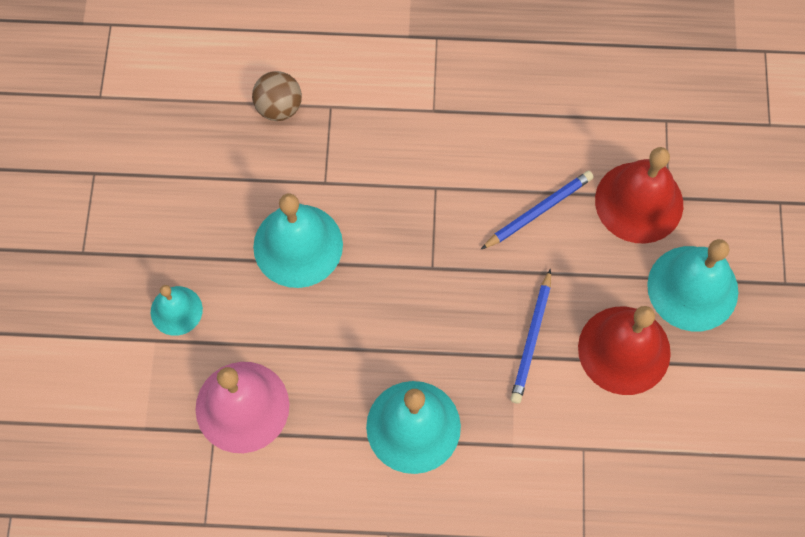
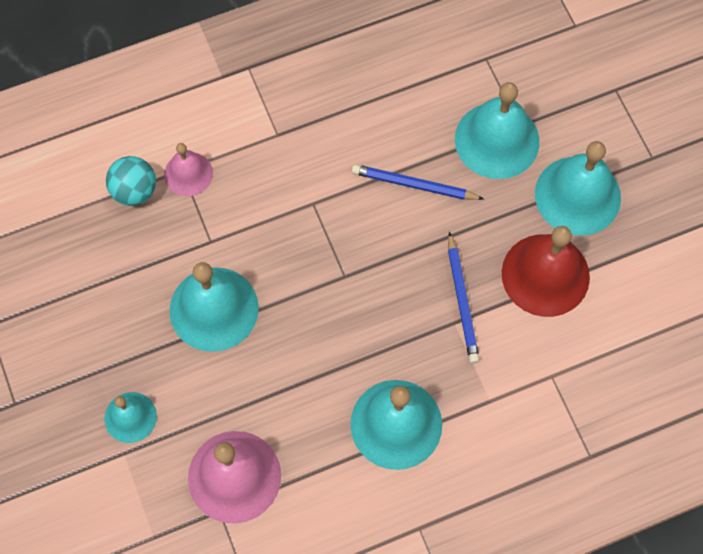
camera: 25 degrees left, 0 degrees up
(279, 107) = (134, 191): brown ball -> turquoise ball
(334, 112) = (188, 173): none -> pink bell
(538, 211) = (414, 185): blue pencil -> blue pencil turned 105 degrees counterclockwise
(639, 202) = (497, 140): red bell -> turquoise bell

